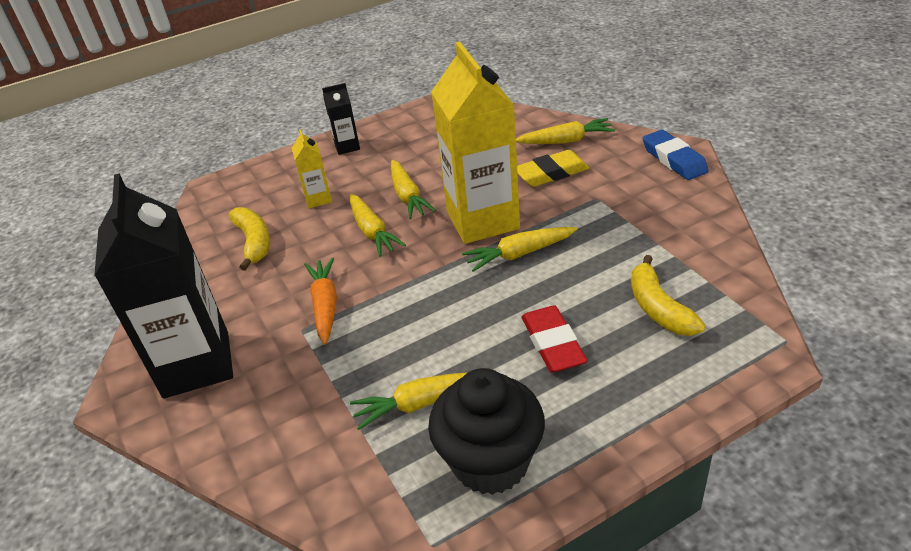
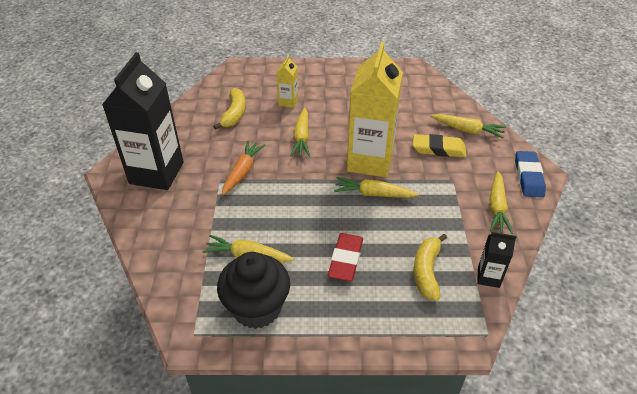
camera: 25 degrees right, 5 degrees up
(347, 147) = (330, 74): black carton -> black carton (488, 277)
(408, 196) = (339, 124): yellow carrot -> yellow carrot (497, 208)

